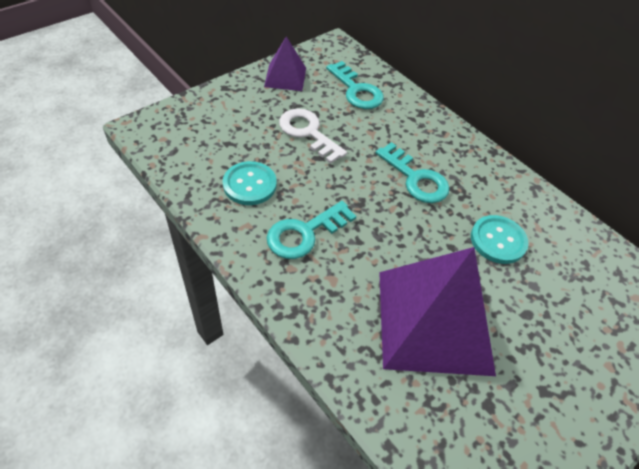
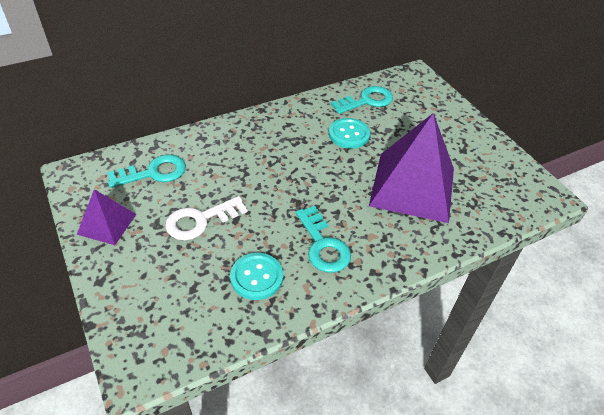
camera: 75 degrees left, 5 degrees down
(416, 179) = (279, 161): turquoise key -> turquoise key (367, 101)

